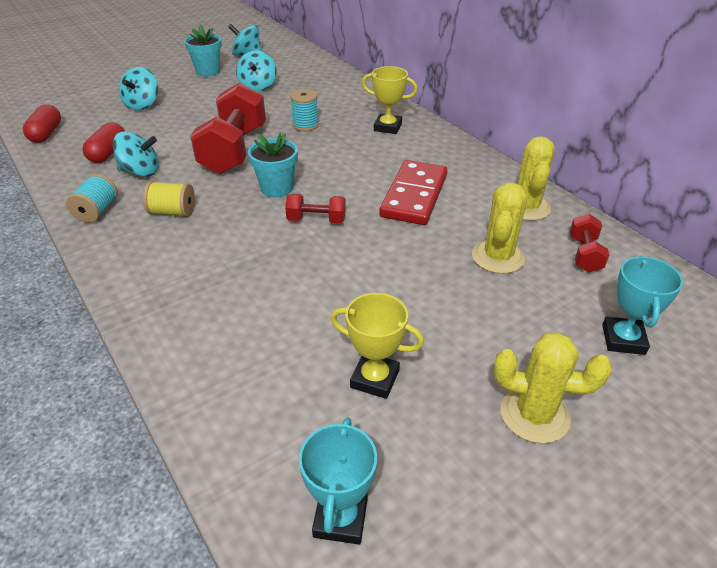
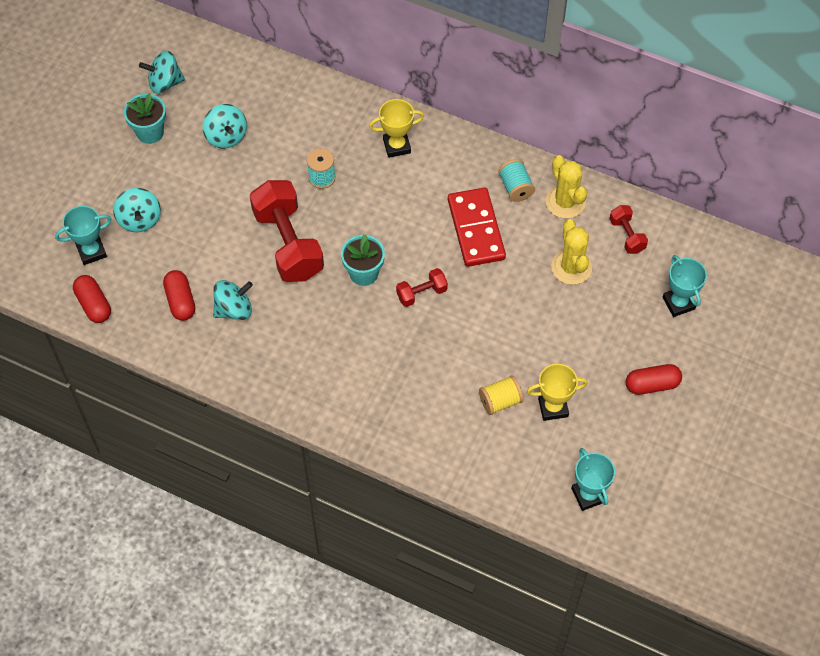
camera: 30 degrees left, 20 degrees up
(87, 109) = (91, 251): none -> turquoise trophy
(97, 211) = (245, 369): turquoise spool -> turquoise spool (515, 187)
(173, 212) = (305, 340): yellow spool -> yellow spool (500, 401)
(534, 415) = (652, 385): yellow cactus -> red capsule

